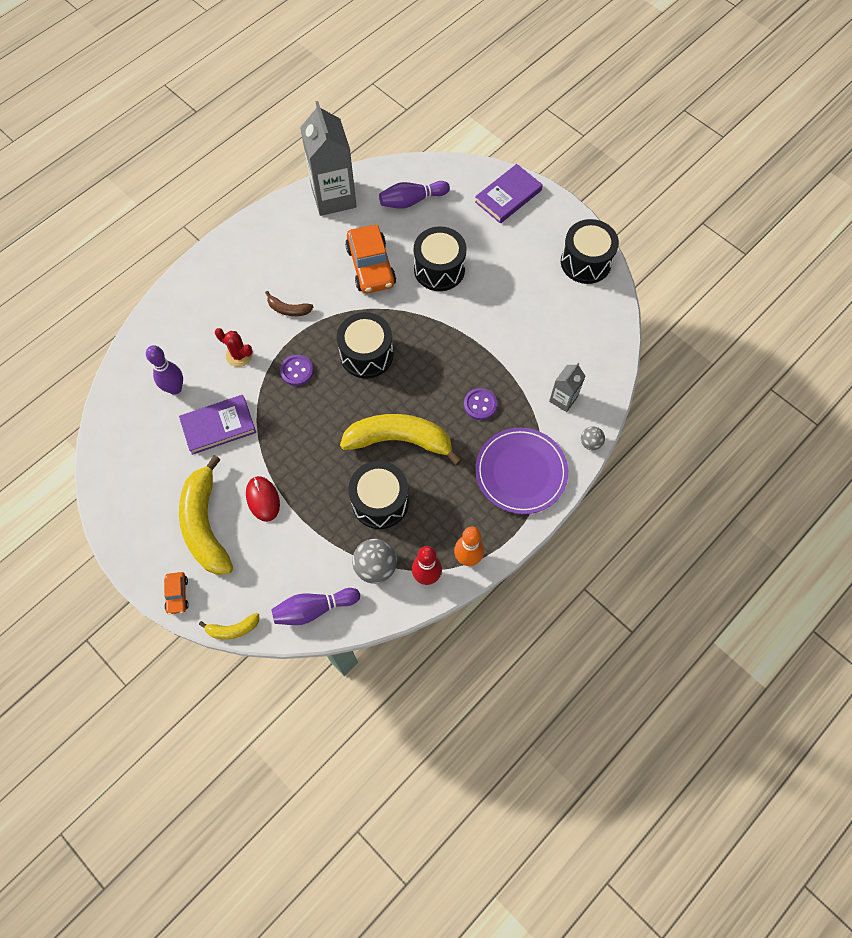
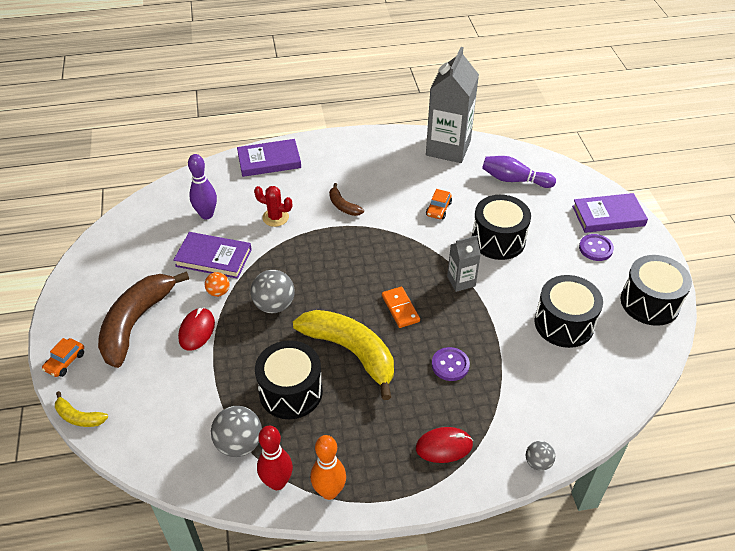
camera: 35 degrees right, 20 degrees down
(184, 300) = (269, 161): none -> purple book
(205, 524) = (136, 323): yellow banana -> brown banana
(239, 355) = (275, 217): red cactus -> red cactus turned 45 degrees counterclockwise
(251, 454) = (218, 292): none -> orange ball
(297, 371) = (310, 252): purple button -> purple button (595, 248)
(307, 438) = (274, 305): none -> grey ball
(314, 609) = (156, 444): purple bowling pin -> none
(366, 354) = (379, 270): black drum -> black drum (564, 323)
(371, 266) = (438, 209): orange car -> orange car, size x0.48
(408, 379) = (400, 308): none -> orange domino
(521, 472) = (444, 446): purple plate -> red mouse
(563, 399) = (538, 406): grey carton -> grey carton (461, 281)

